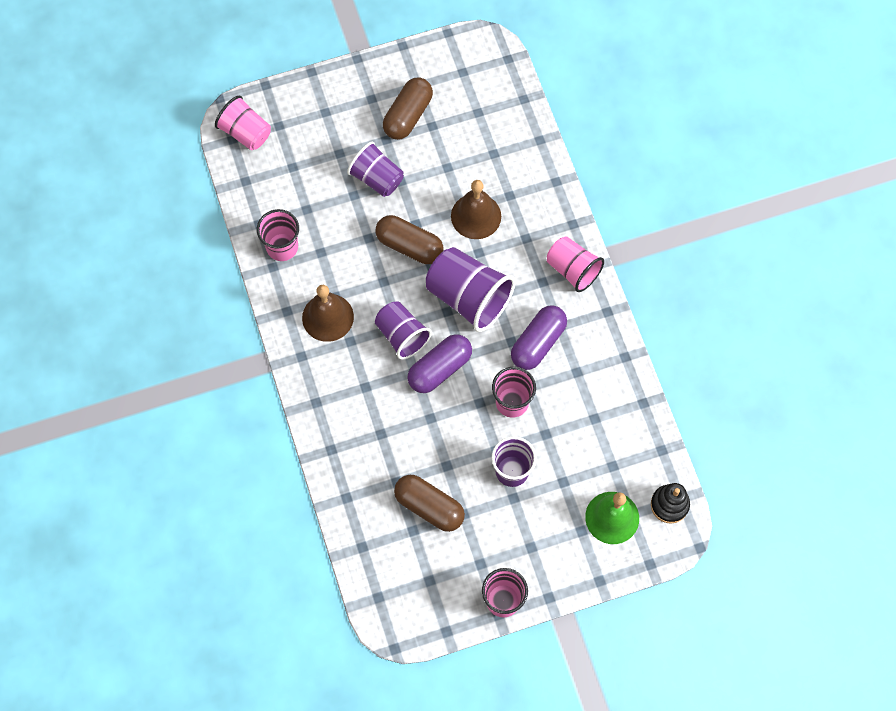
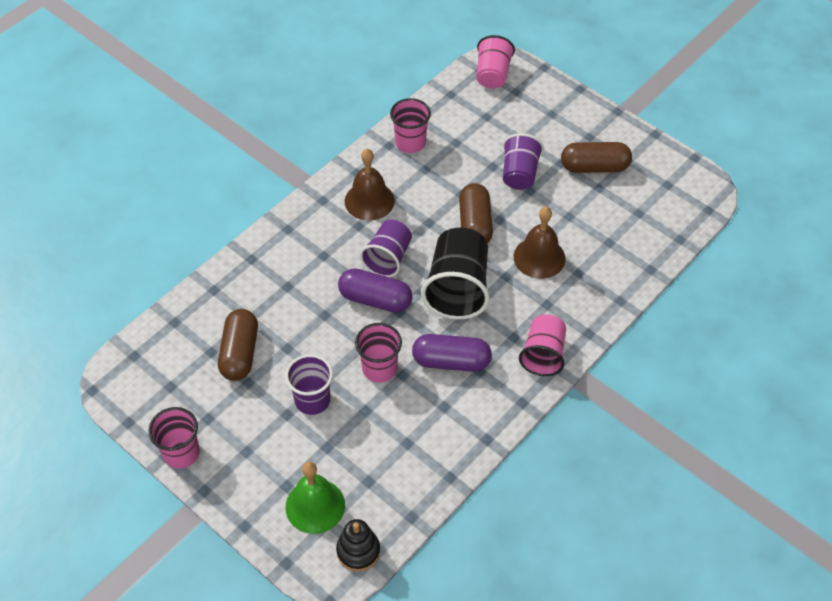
camera: 60 degrees right, 15 degrees down
(468, 297) = (457, 289): purple cup -> black cup

